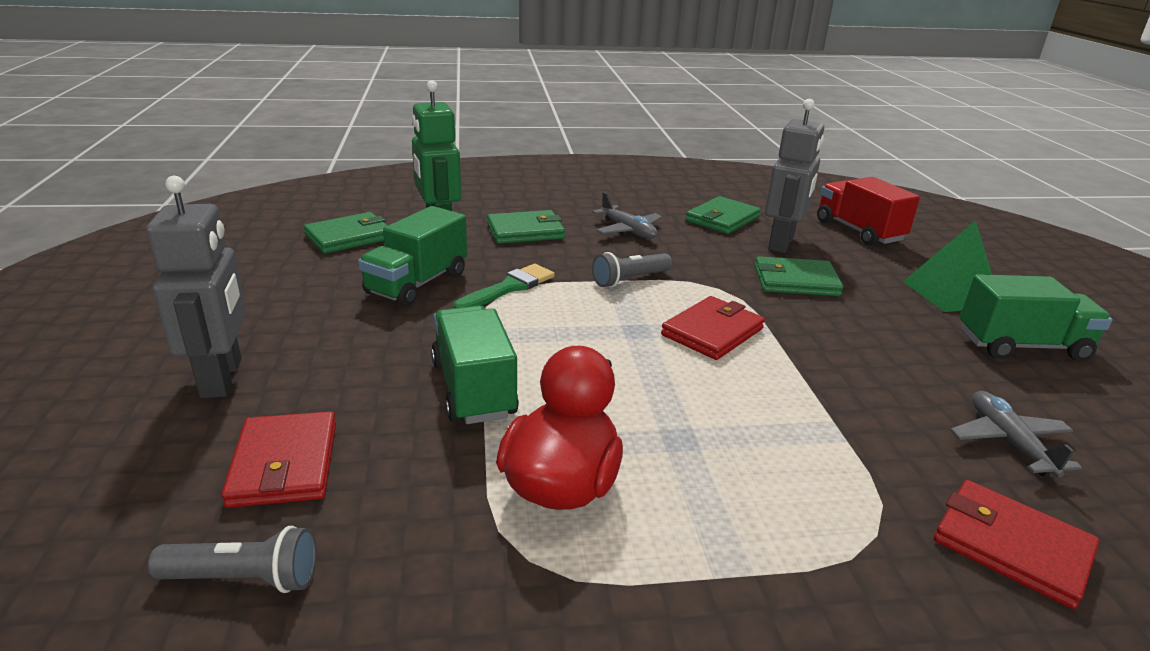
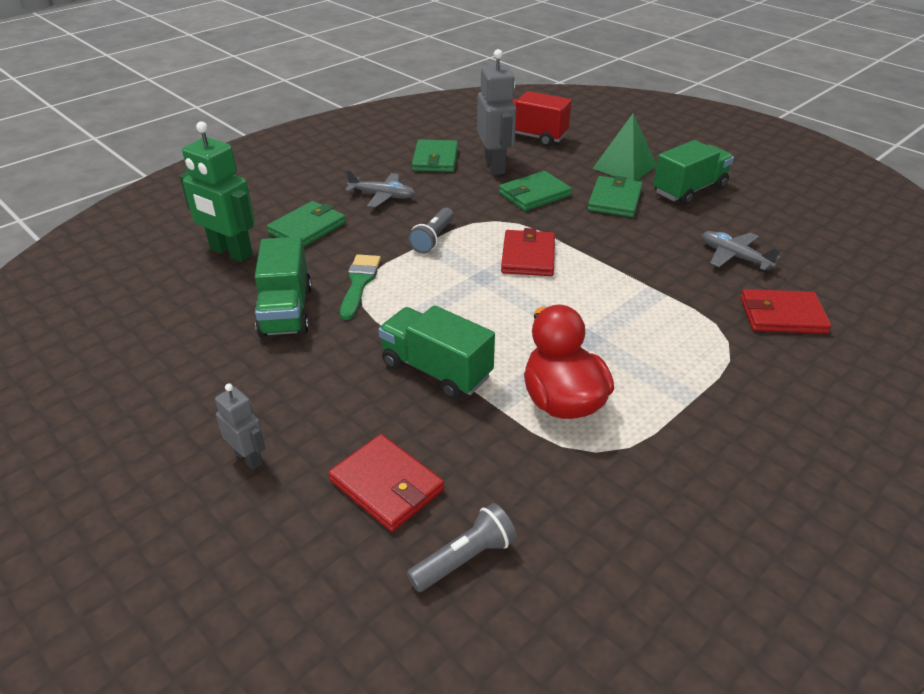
camera: 35 degrees left, 10 degrees up
(222, 378) = (249, 458): grey robot -> grey robot, size x0.54
(349, 237) = (166, 295): green wallet -> green wallet (614, 200)

